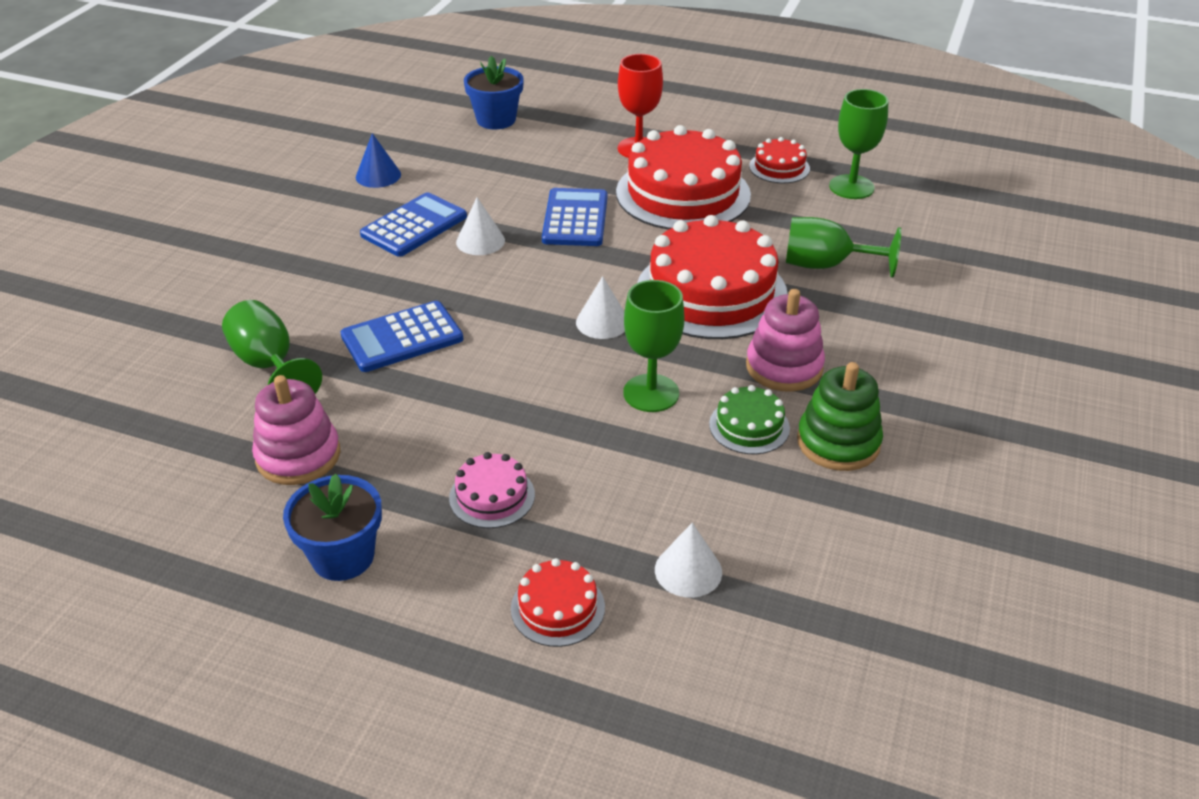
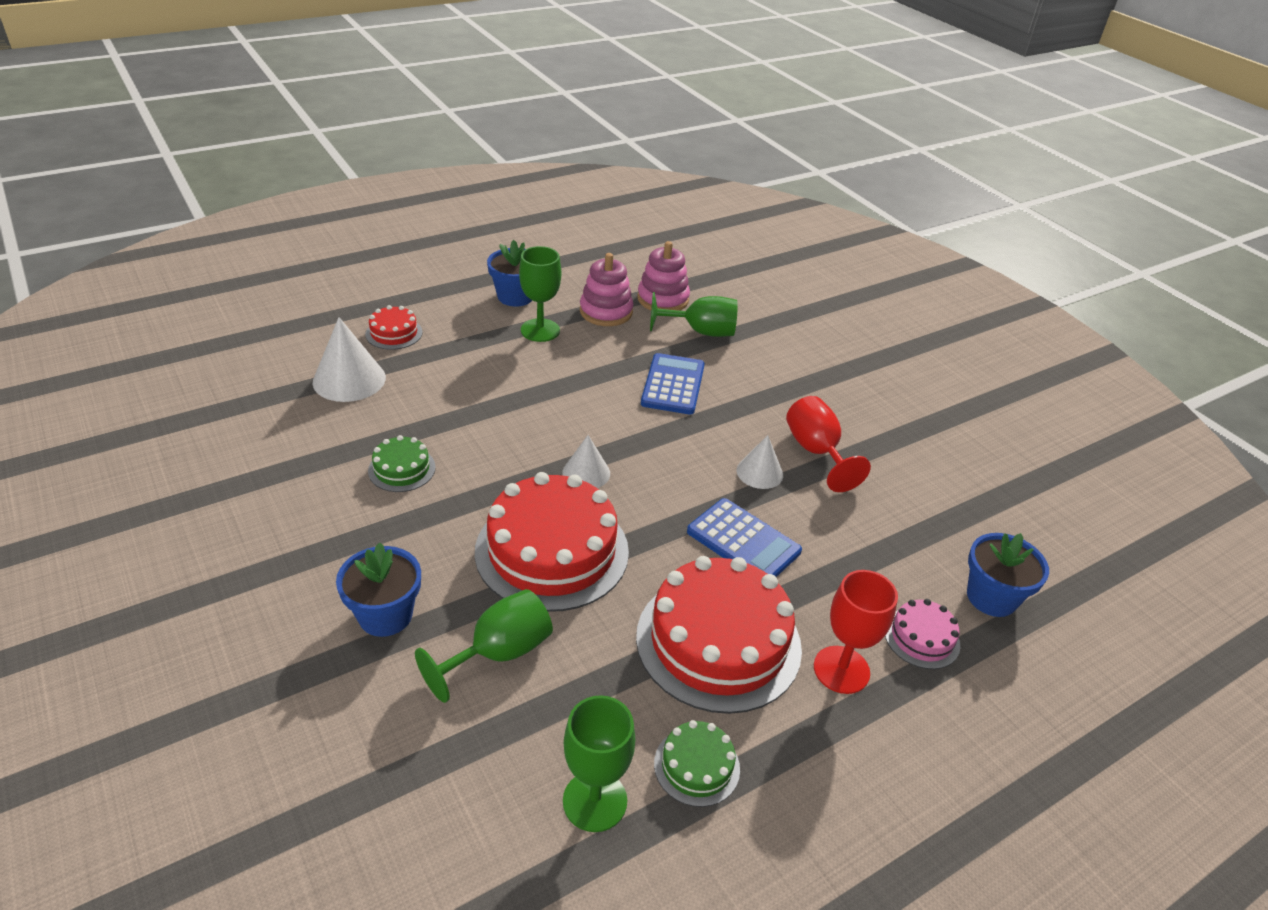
camera: 125 degrees right, 0 degrees up
(378, 175) = (922, 470): blue cone -> none
(414, 226) = (816, 451): blue calculator -> red goblet
(492, 496) = (491, 350): pink cake -> pink cake (921, 638)
(651, 393) = (488, 449): green goblet -> green goblet (540, 330)
(688, 570) = (349, 379): white cone -> white cone, size x1.61
(779, 167) = (696, 766): red cake -> green cake
(784, 367) = (425, 526): pink stacking toy -> pink stacking toy (663, 299)
(838, 442) = (332, 496): green stacking toy -> none
(881, 329) = (385, 615): none -> blue flower pot

